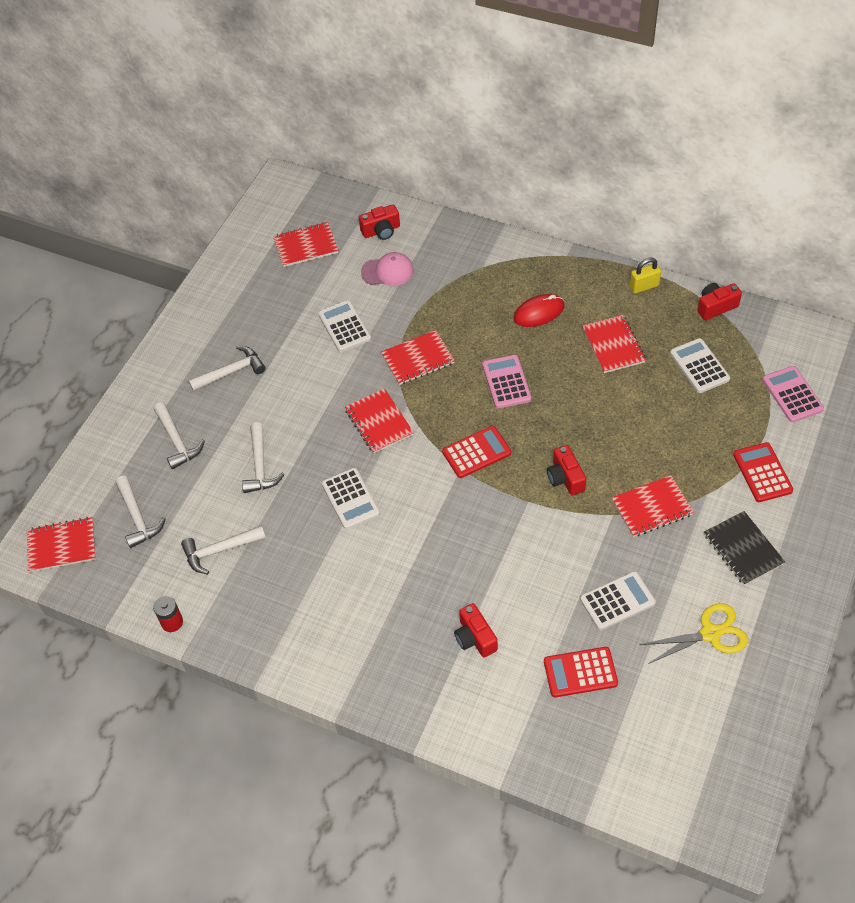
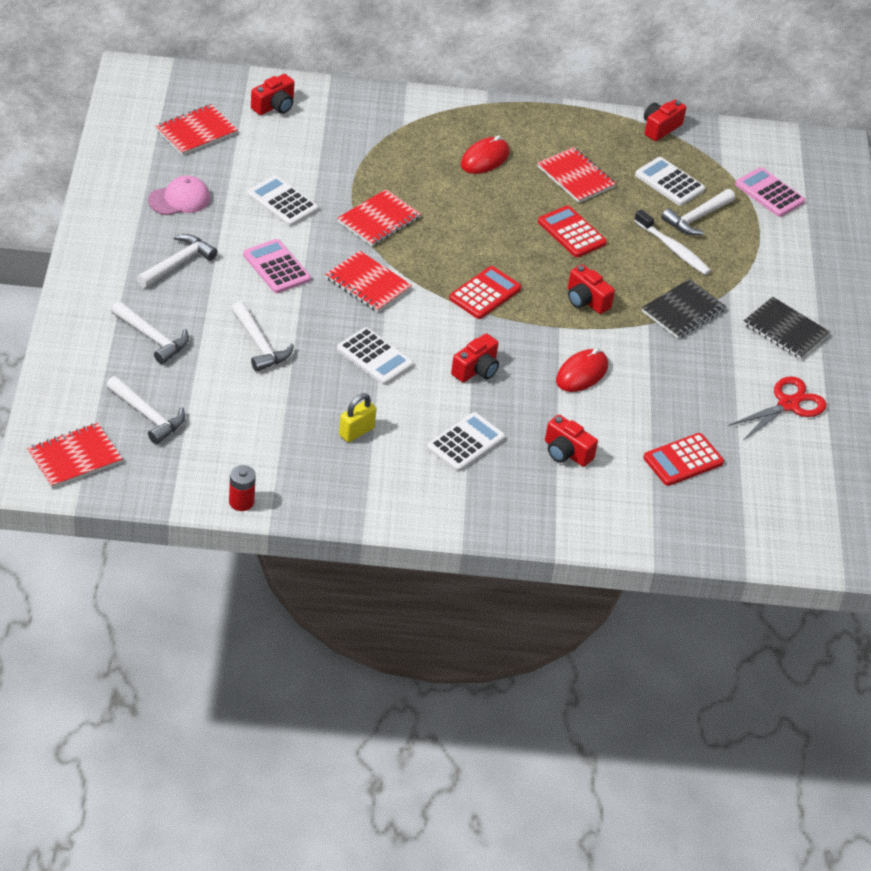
camera: 30 degrees left, 10 degrees down
(219, 550) = (257, 428): white hammer -> white hammer (696, 218)
(387, 271) = (302, 143): pink cap -> pink cap (179, 199)
(433, 531) = (476, 370): none -> red camera
(506, 382) = (483, 226): pink calculator -> pink calculator (276, 267)
(526, 555) = (581, 373): none -> red mouse
(617, 601) = (689, 395): white calculator -> white calculator (465, 443)
(644, 286) = (580, 120): yellow padlock -> yellow padlock (356, 431)
(652, 507) = (683, 311): red notebook -> black notebook
(672, 438) = (673, 249): none -> white toothbrush
(710, 633) = (788, 404): yellow scissors -> red scissors
(762, 473) = (773, 263): red calculator -> red calculator (571, 232)

